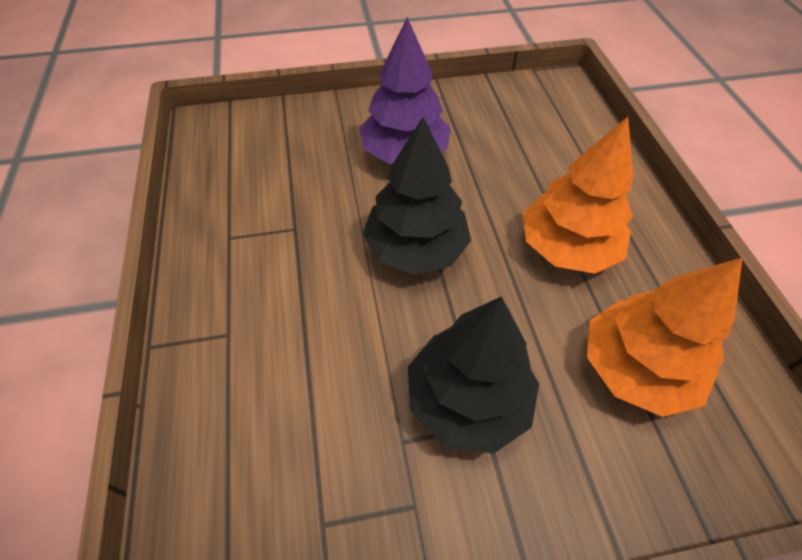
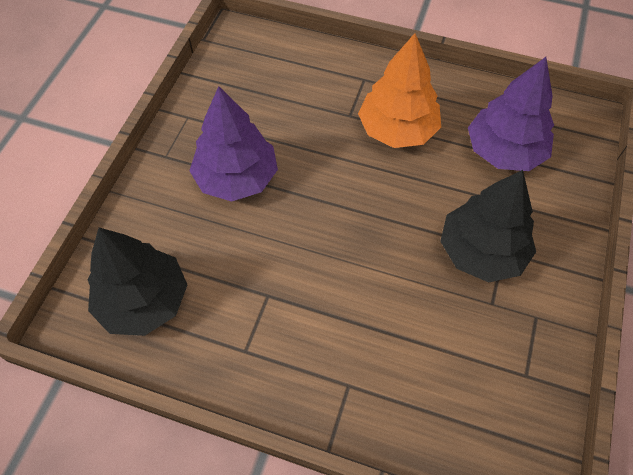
camera: 60 degrees left, 5 degrees up
(416, 248) = (342, 219): black tree -> black tree (143, 301)
(635, 368) = (504, 151): orange tree -> purple tree

